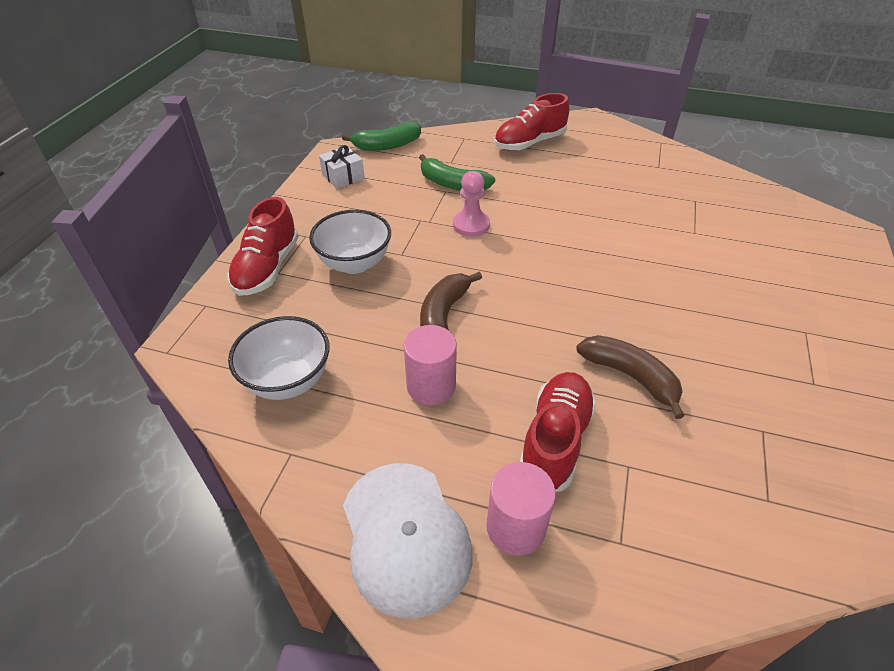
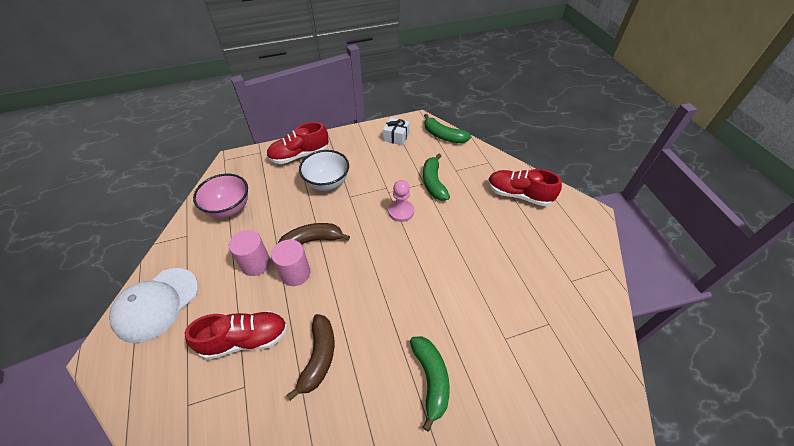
camera: 55 degrees right, 5 degrees up
(288, 381) = (229, 208): white bowl -> pink bowl
(516, 527) = (178, 348): pink cylinder -> pink cylinder (295, 273)
(711, 300) = (430, 379): none -> green banana

